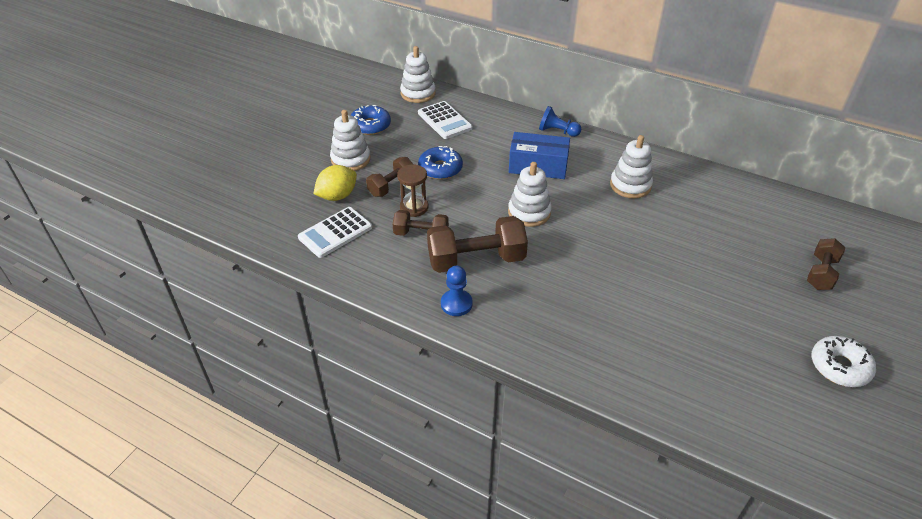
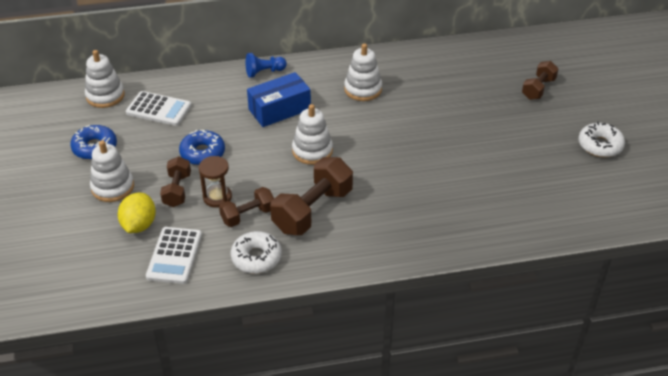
camera: 40 degrees left, 0 degrees up
(391, 270) = (256, 257): none -> white donut
(456, 304) = (334, 251): blue pawn -> none
(821, 273) = (538, 89): brown dumbbell -> brown dumbbell turned 45 degrees clockwise

